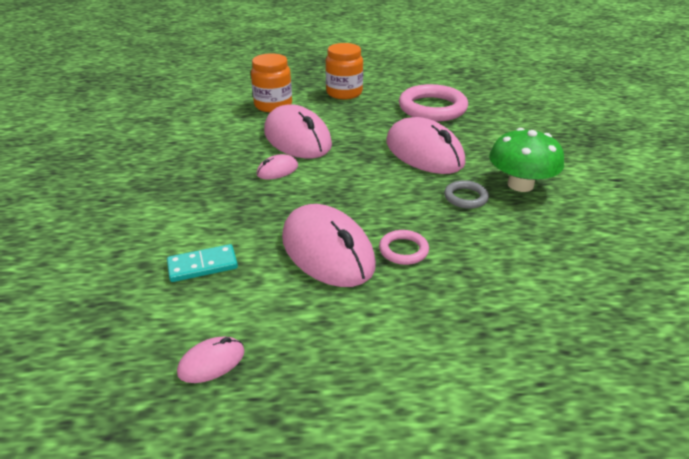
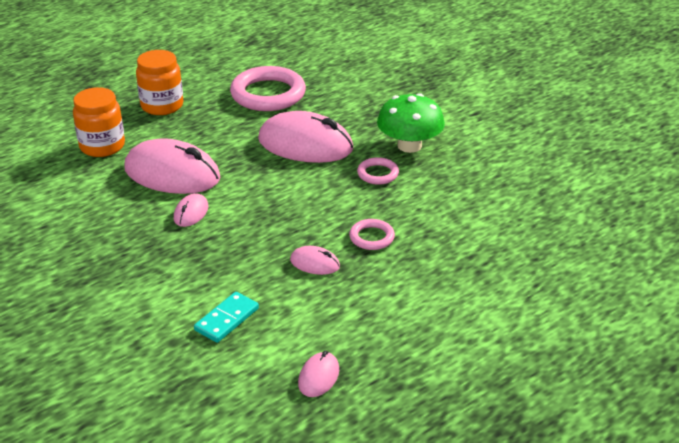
camera: 35 degrees left, 0 degrees up
(327, 251) = (315, 263): pink mouse -> pink mouse, size x0.45
(465, 197) = (378, 174): grey ring -> pink ring

